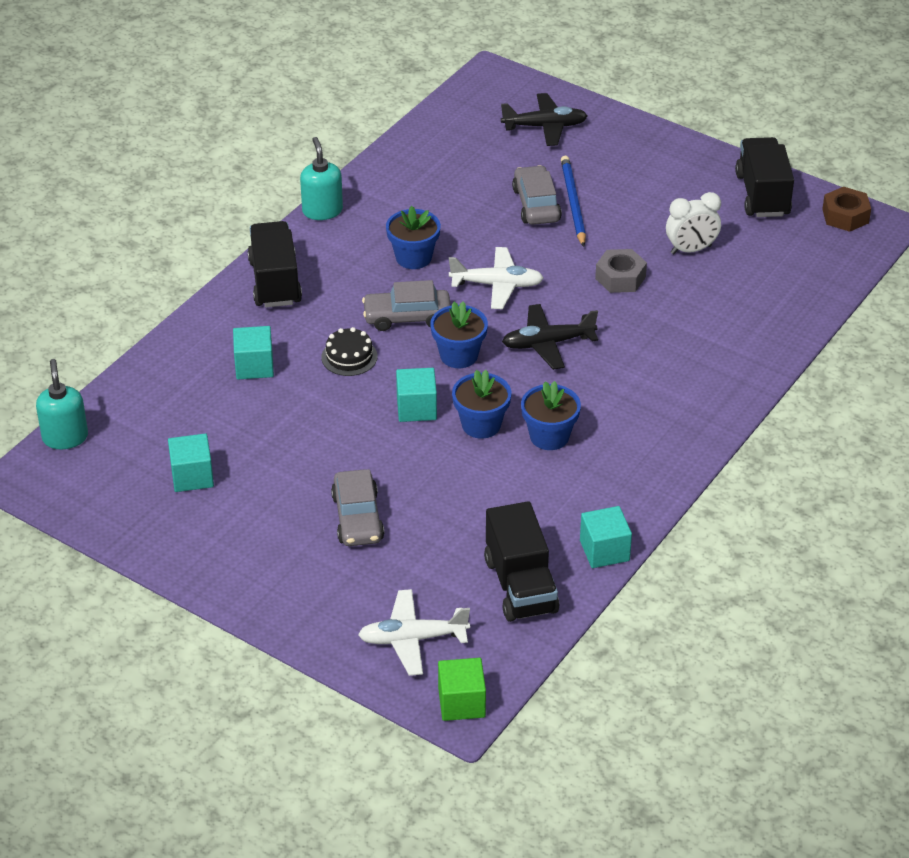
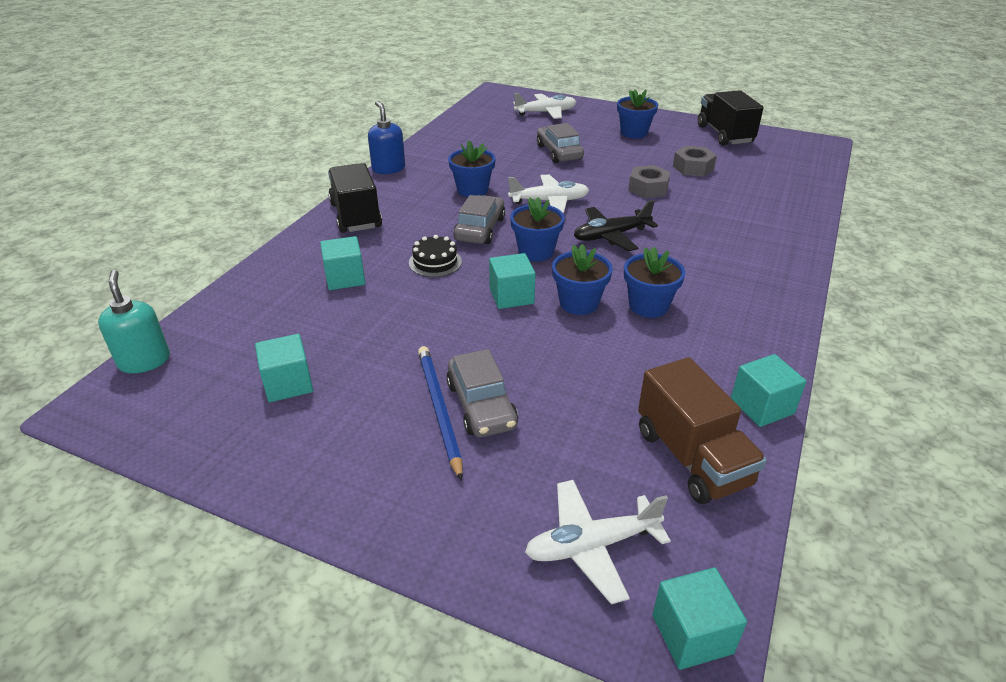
camera: 10 degrees left, 5 degrees down
(322, 211) = (388, 168): turquoise soap dispenser -> blue soap dispenser
(407, 317) = (480, 229): grey car -> grey car turned 120 degrees clockwise
(461, 703) = (692, 634): green cube -> turquoise cube
(520, 585) = (692, 457): black truck -> brown truck
(545, 127) = (546, 112): black plane -> white plane
(573, 203) = (587, 149): blue pencil -> blue pencil (439, 409)
(645, 179) = (634, 133): none -> blue flower pot
(691, 249) = (693, 167): white clock -> grey nut
(845, 216) = (793, 141): brown nut -> none

